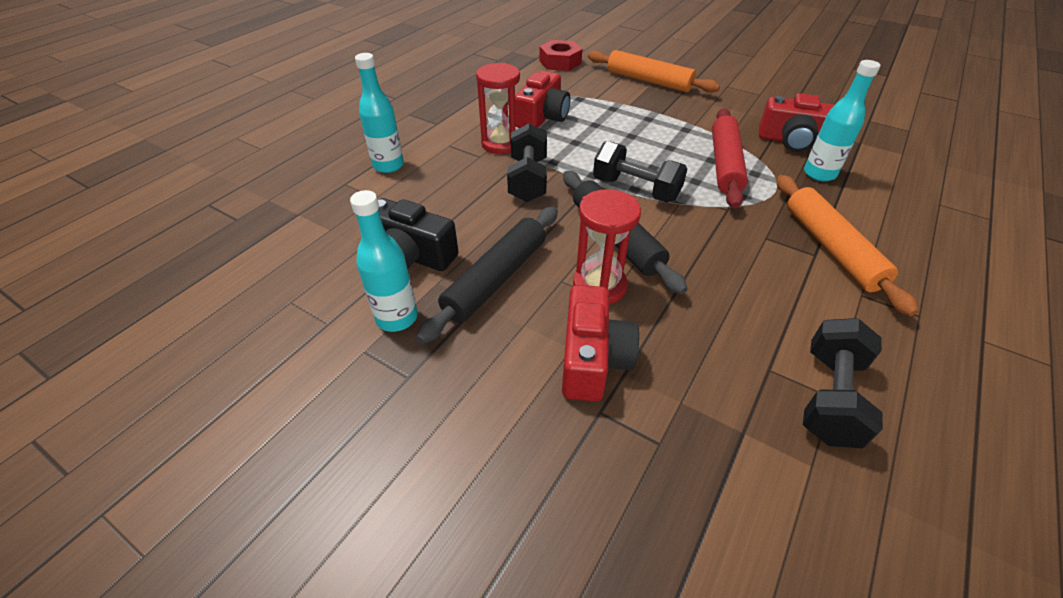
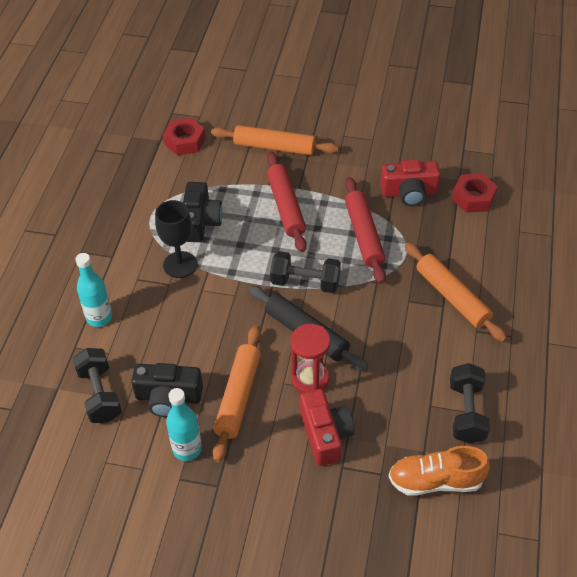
camera: 20 degrees left, 5 degrees up
(496, 279) = (238, 396): black rolling pin -> orange rolling pin
(501, 144) = (180, 264): red hourglass -> black goblet
(528, 180) = (220, 298): black dumbbell -> black dumbbell (100, 394)
(542, 117) = (200, 222): red camera -> black camera
(641, 124) = (286, 207): none -> red rolling pin
(753, 488) = (435, 481): none -> orange shoe
(819, 174) = (434, 225): turquoise bottle -> none
(876, 161) = (473, 198): none -> red nut

